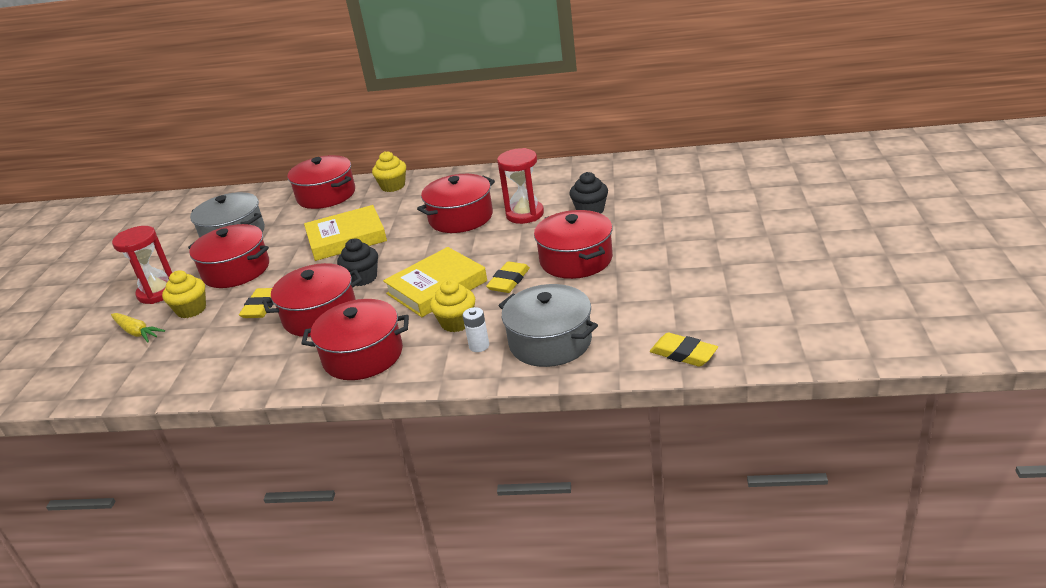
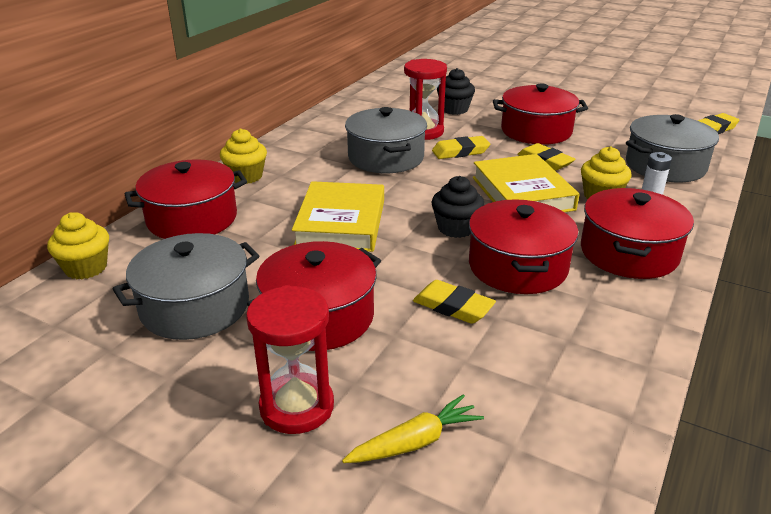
camera: 70 degrees left, 0 degrees up
(191, 310) = (397, 372): yellow cupcake -> yellow cupcake (86, 268)
(461, 217) = (386, 157): red pot -> grey pot
(497, 241) = (460, 152): none -> yellow eraser

